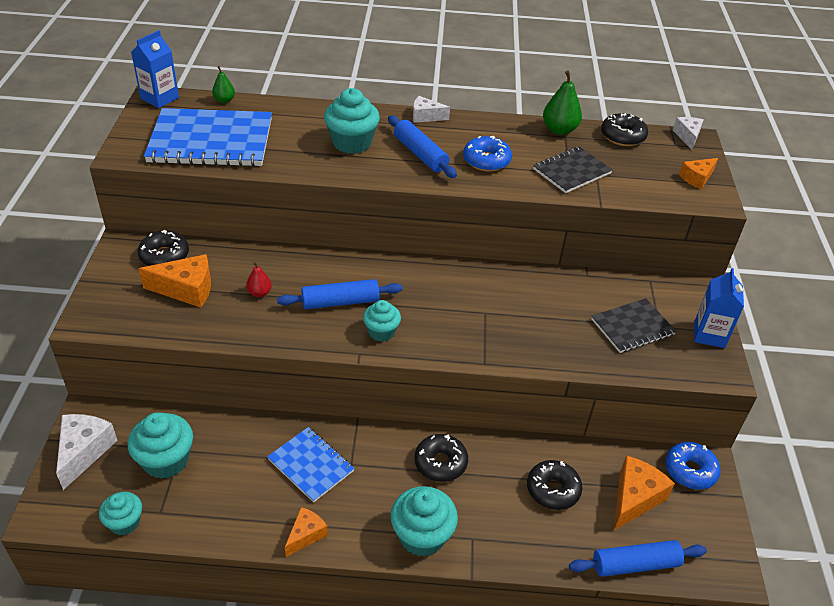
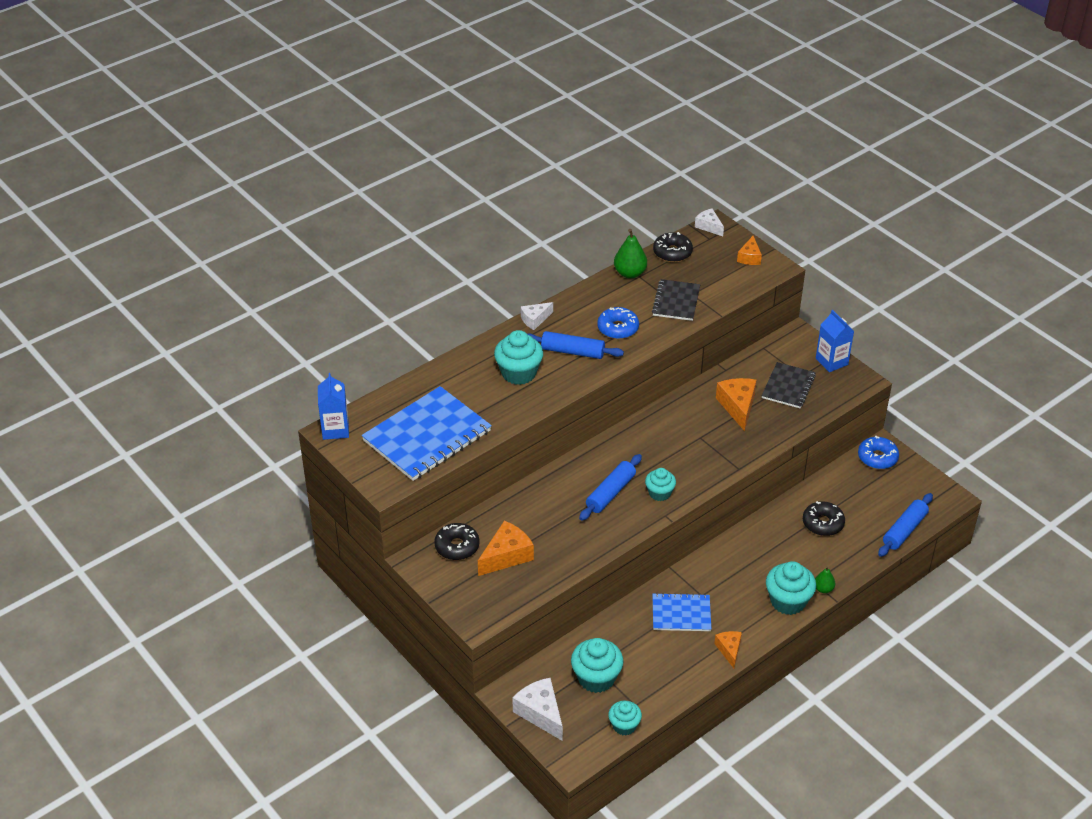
camera: 40 degrees left, 0 degrees up
(224, 100) = (383, 399): green pear -> green pear (823, 589)
(259, 293) = (554, 524): red pear -> none
(440, 463) = (748, 555): black donut -> none
(634, 498) = (867, 495): orange cheese -> orange cheese (738, 406)

